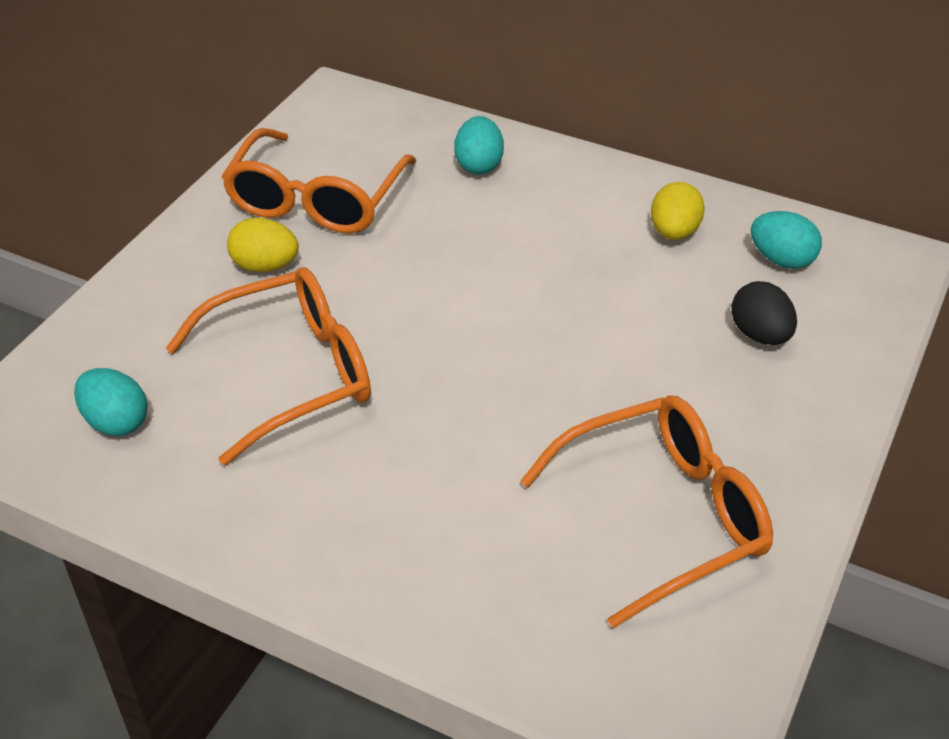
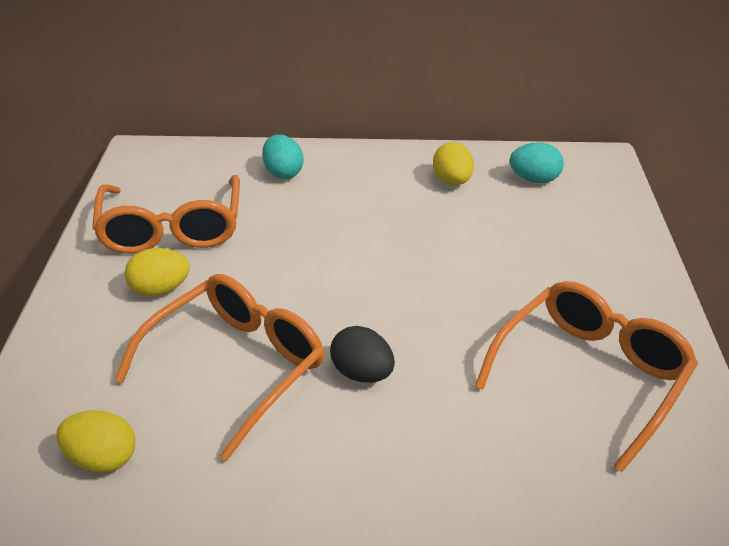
camera: 25 degrees left, 5 degrees down
(116, 422) = (102, 459): turquoise egg -> yellow egg
(760, 335) = (558, 231): black egg -> black egg (362, 373)

